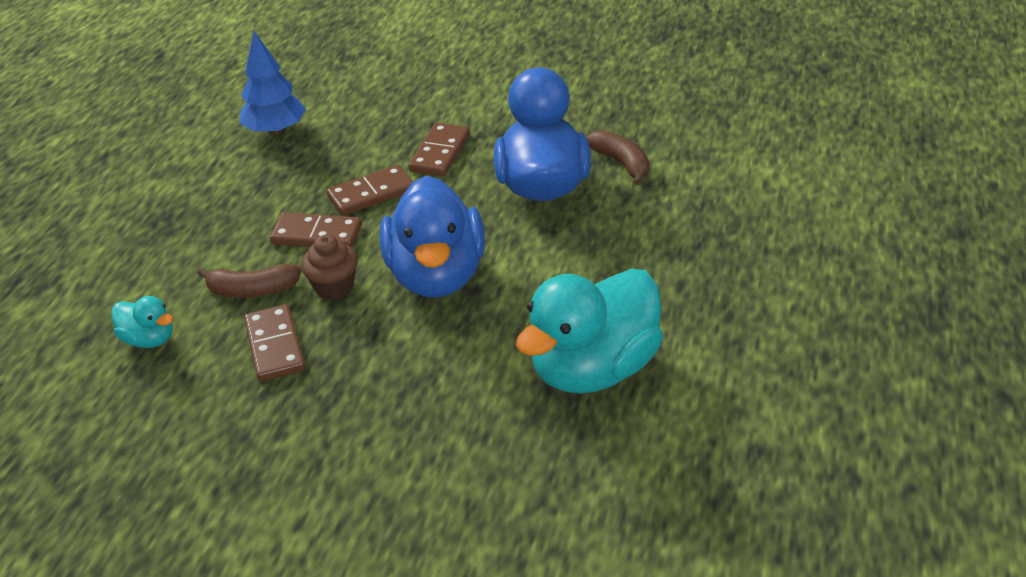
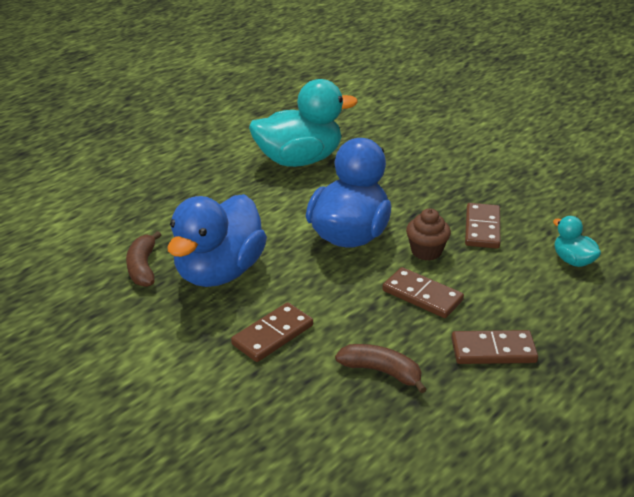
camera: 155 degrees left, 5 degrees down
(252, 290) = (488, 269): brown banana -> brown banana (381, 371)
(275, 131) = (417, 433): blue tree -> none
(371, 194) = (358, 316): brown domino -> brown domino (493, 350)

